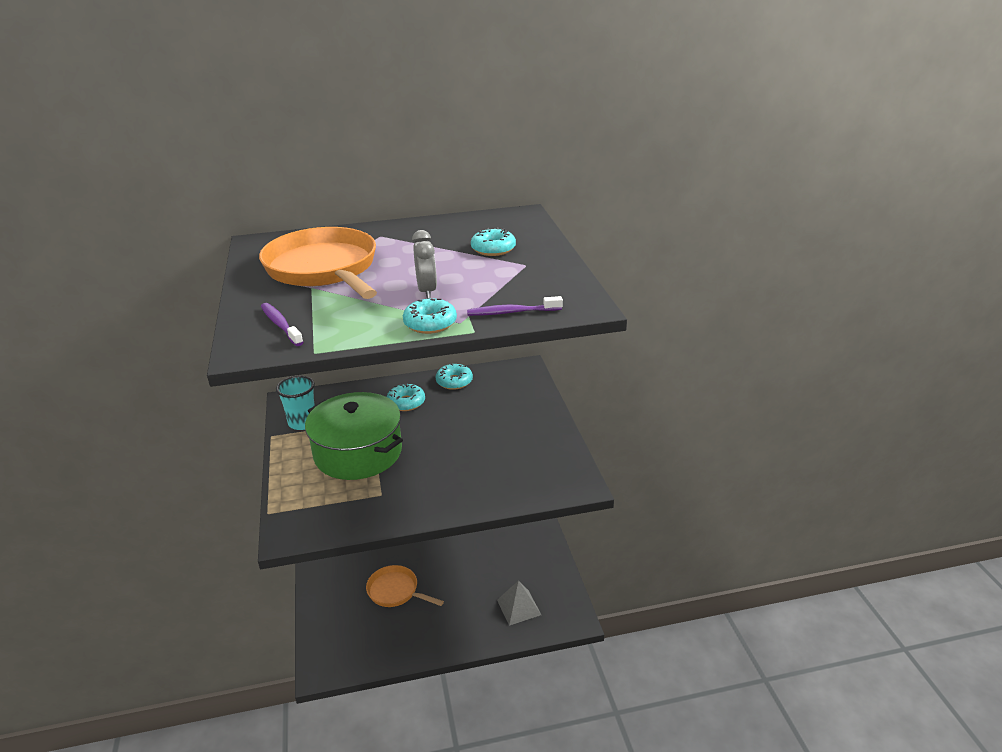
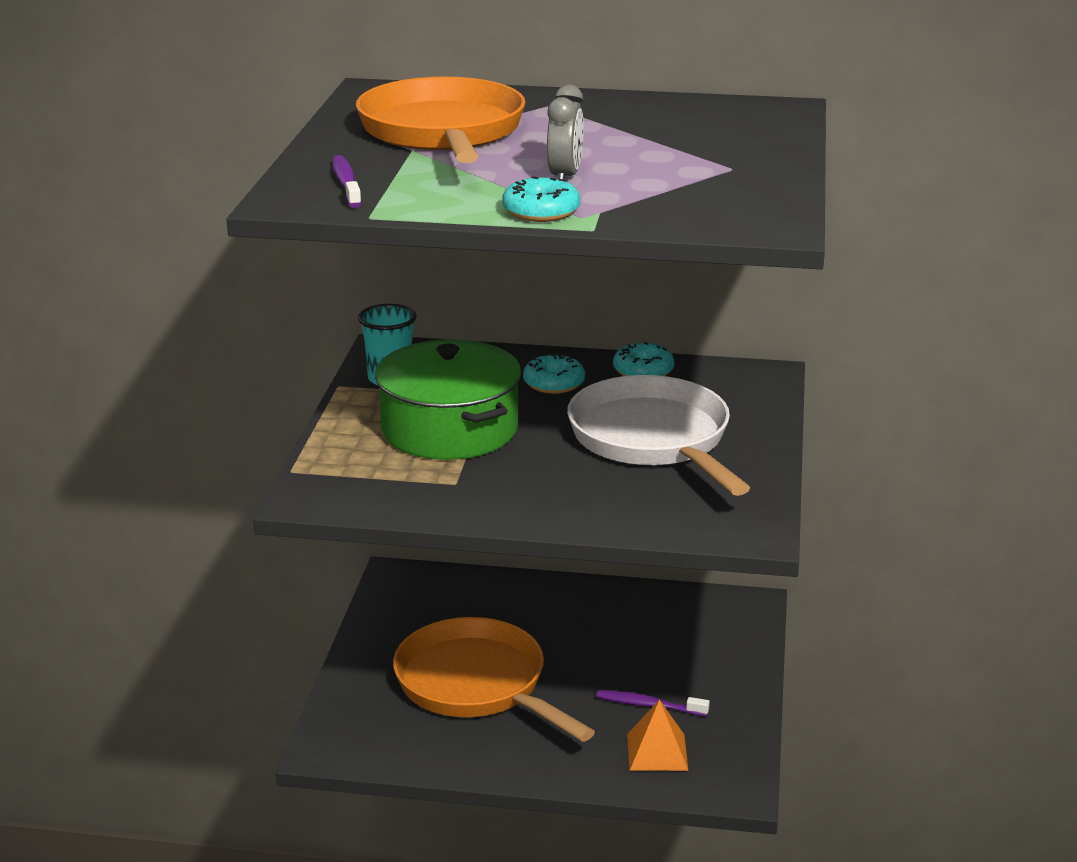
camera: 20 degrees right, 5 degrees down
(396, 591) = (477, 685): orange pan -> orange pan, size x1.81
(485, 430) = (653, 440): none -> white pan
(493, 249) = (700, 143): turquoise donut -> none
(512, 312) = (663, 217): purple toothbrush -> purple toothbrush (649, 705)
(518, 607) = (657, 752): grey pyramid -> orange pyramid

